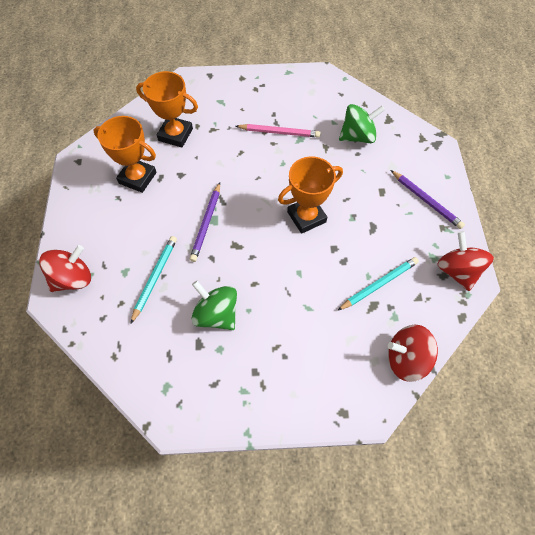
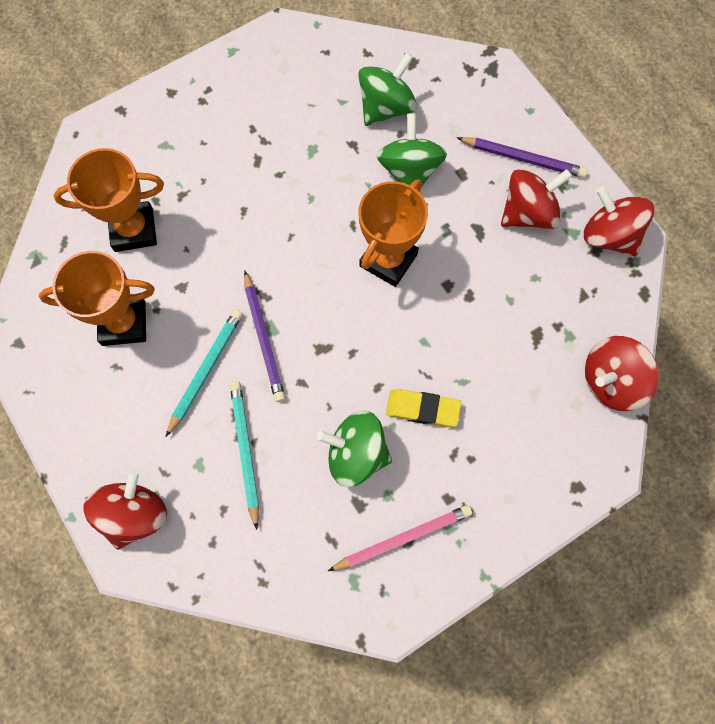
camera: 30 degrees left, 10 degrees up
(273, 310) = (422, 409): none -> yellow eraser
(279, 132) = (278, 153): pink pencil -> pink pencil (403, 538)
(350, 175) = (409, 171): none -> green spinning top
(379, 284) = (528, 303): turquoise pencil -> turquoise pencil (206, 370)
(411, 232) = (528, 213): none -> red spinning top

